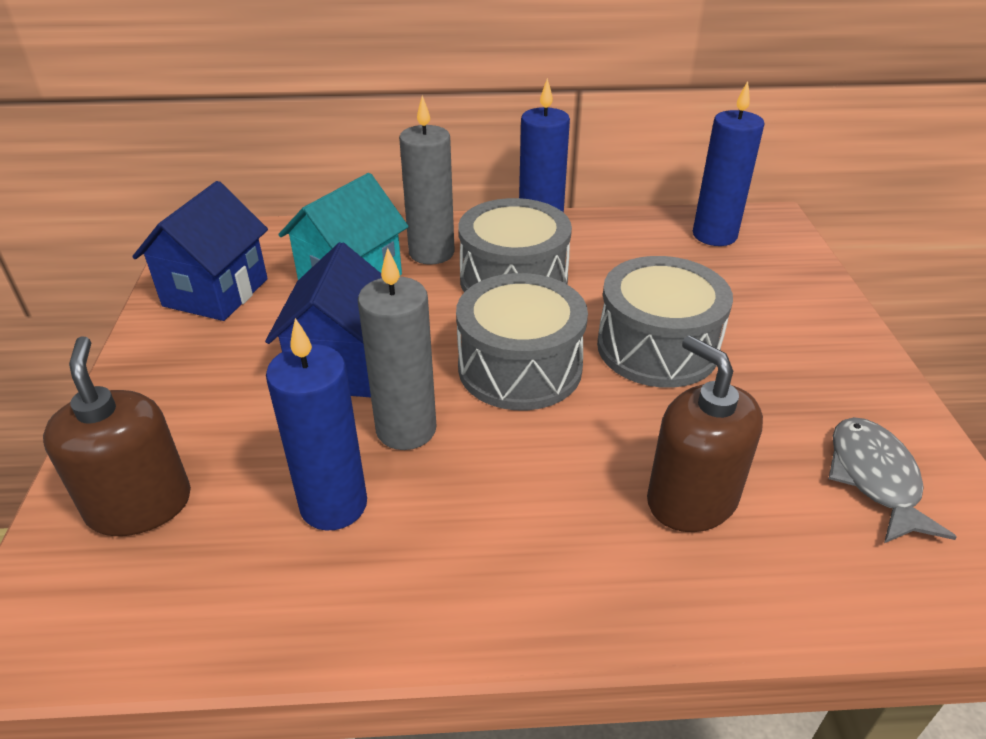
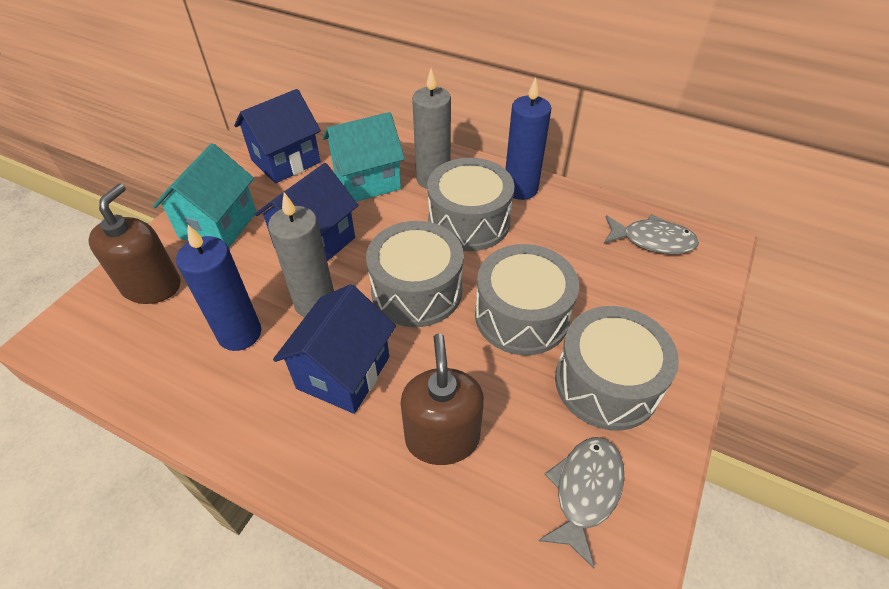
camera: 30 degrees right, 10 degrees up
(181, 395) = (218, 225): none -> turquoise house
(514, 487) = (343, 373): none -> blue house
(714, 235) = (652, 240): blue candle -> grey fish
(797, 373) = (606, 383): none -> grey drum

